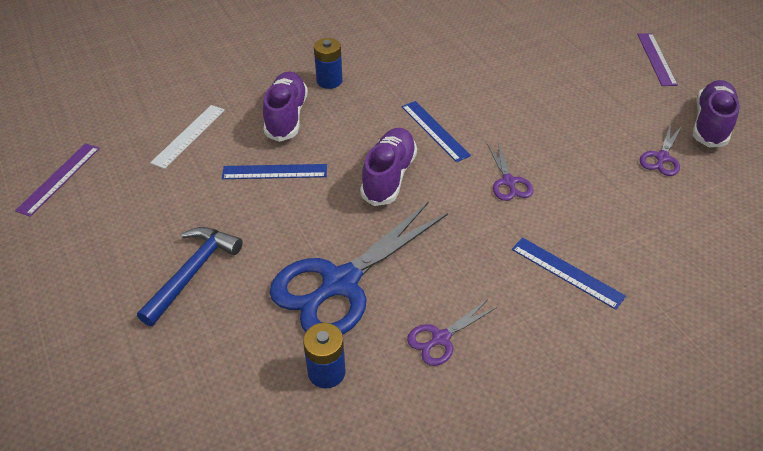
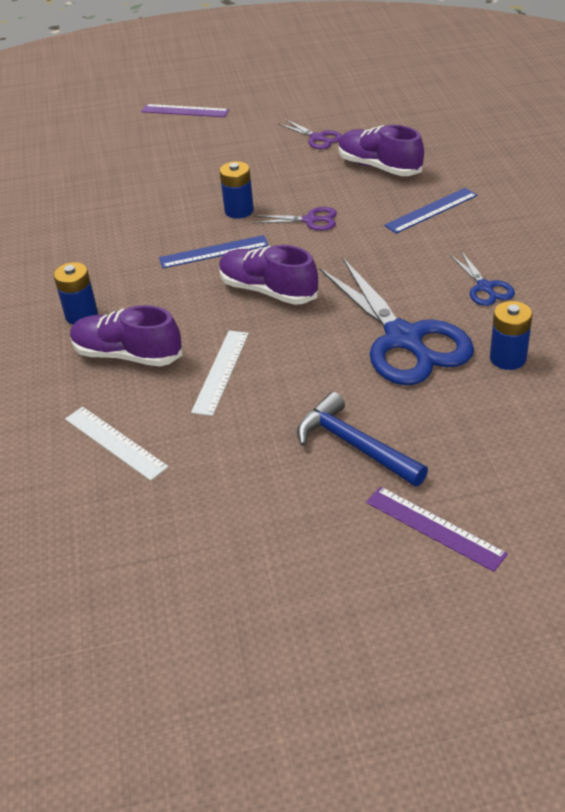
camera: 70 degrees left, 5 degrees down
(59, 178) = (134, 577): purple ruler -> purple ruler (434, 527)
(274, 172) = (221, 372): blue ruler -> white ruler
(441, 338) = (485, 287): purple scissors -> blue scissors
(504, 131) = (239, 211): none -> blue battery
(710, 124) = (288, 107): purple shoe -> purple shoe (379, 167)

